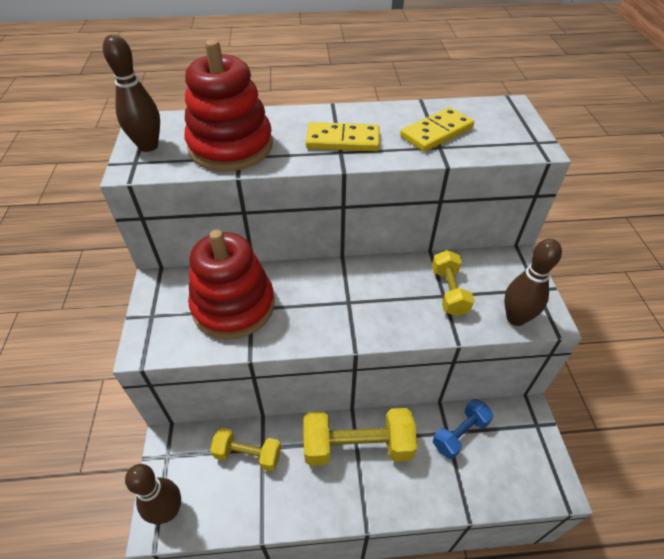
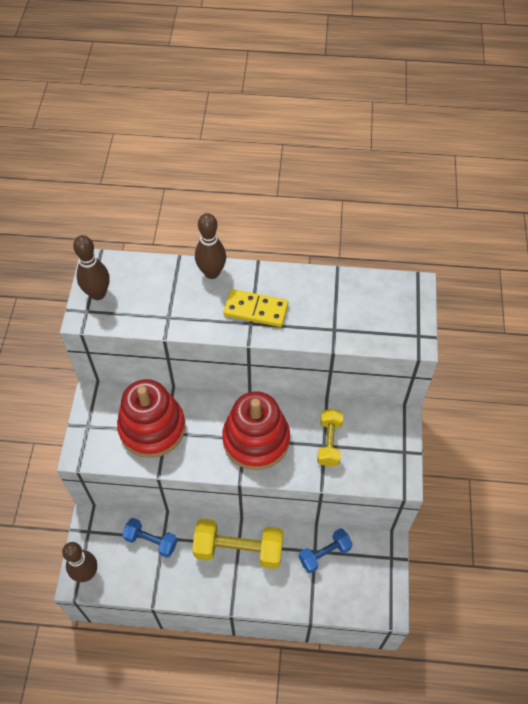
camera: 10 degrees right, 10 degrees up
(231, 146) = (163, 304): red stacking toy -> red stacking toy (256, 439)
(248, 454) = (151, 541): yellow dumbbell -> blue dumbbell
(436, 132) = (337, 312): yellow domino -> none
(516, 318) = (375, 476): brown bowling pin -> brown bowling pin (212, 272)

